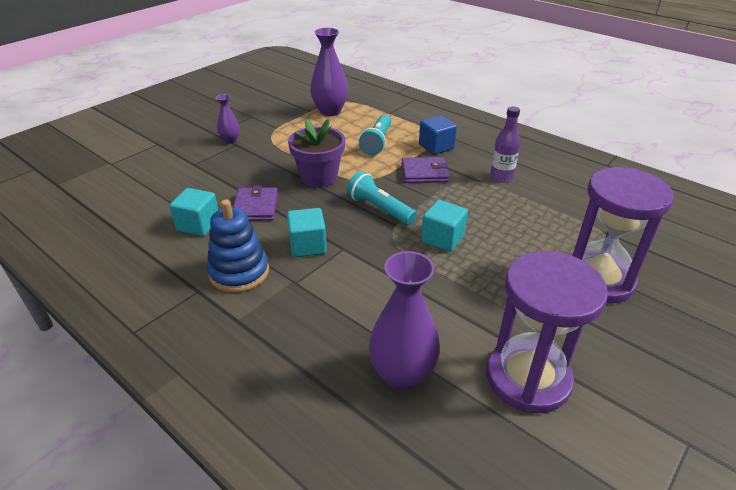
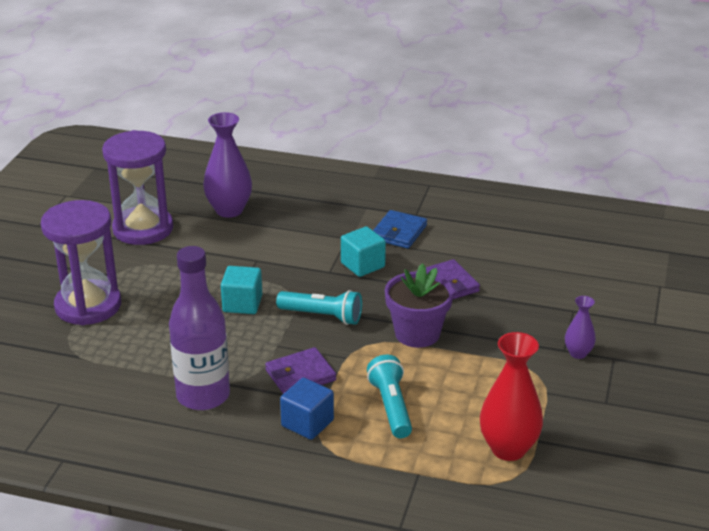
camera: 155 degrees right, 5 degrees down
(198, 225) = (479, 255): turquoise cube -> none
(239, 272) = (399, 232): blue stacking toy -> blue wallet
(330, 111) = (508, 449): purple vase -> red vase
(501, 177) = (203, 396): purple bottle -> purple bottle, size x1.76

